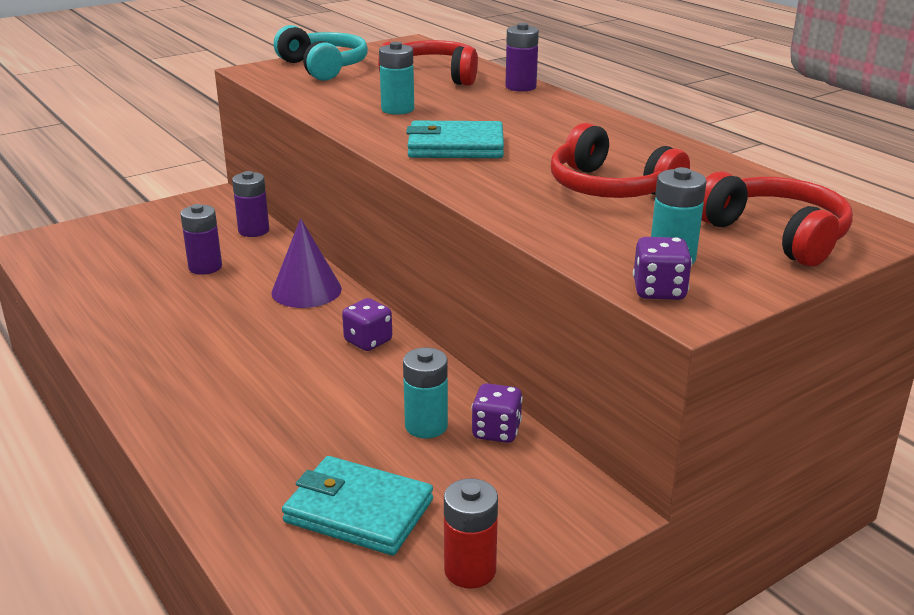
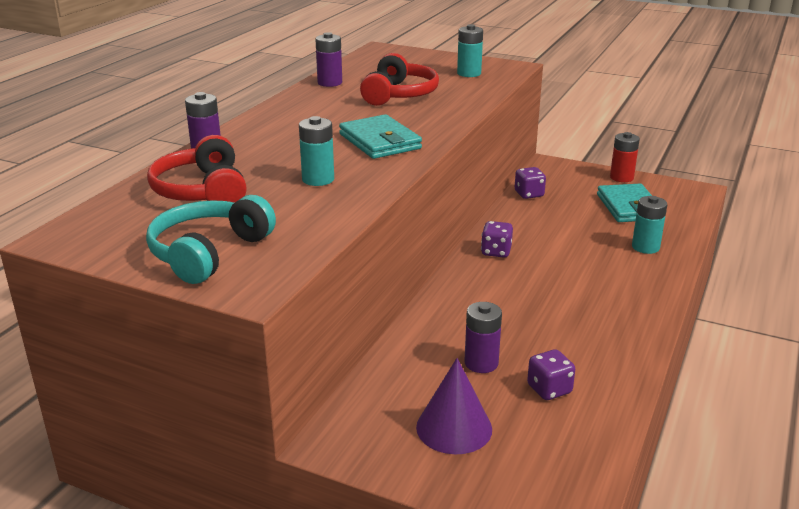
camera: 120 degrees left, 0 degrees up
(253, 231) = (387, 372): purple battery -> purple battery (330, 83)
(306, 290) = (461, 298): purple cone -> purple cone (454, 428)
(426, 426) = (549, 211): turquoise battery -> turquoise battery (645, 247)
(659, 291) = (506, 71): purple dice -> purple dice (549, 389)
(776, 235) = (414, 61): red headphones -> none

